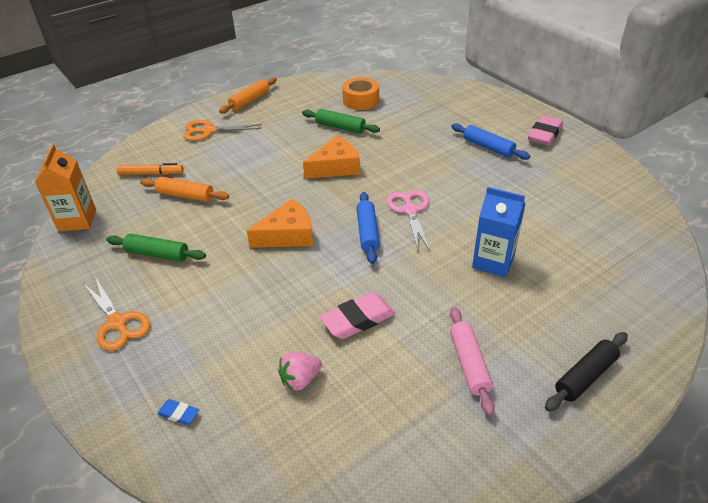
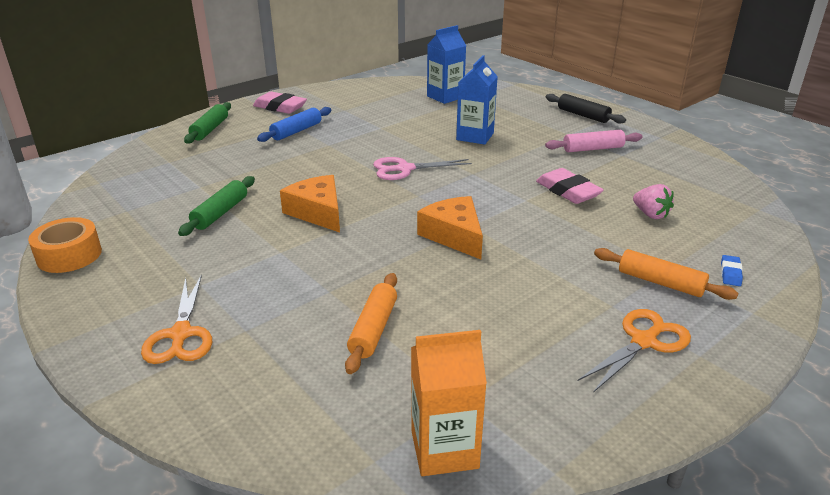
camera: 95 degrees left, 10 degrees down
(151, 174) = (306, 381): orange marker -> none
(157, 254) = (510, 332): green rolling pin -> green rolling pin (210, 129)
(250, 101) = (92, 300): orange rolling pin -> orange rolling pin (660, 282)
(361, 100) = (153, 201): orange tape -> orange tape (69, 255)
(368, 232) = (443, 190): blue rolling pin -> none
(613, 245) = (445, 97): none -> blue carton

